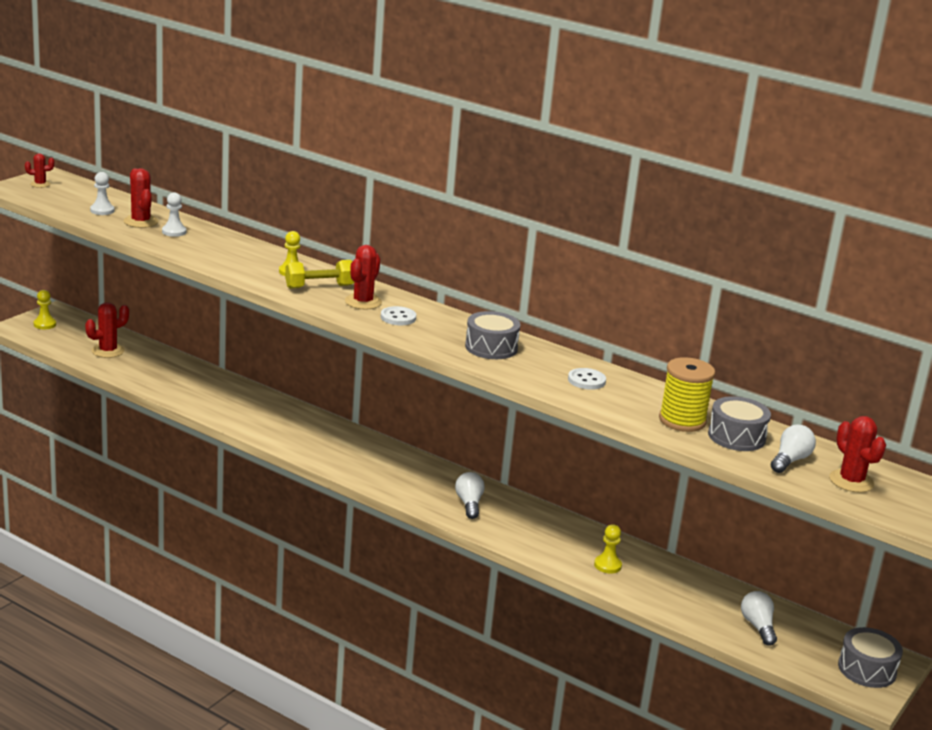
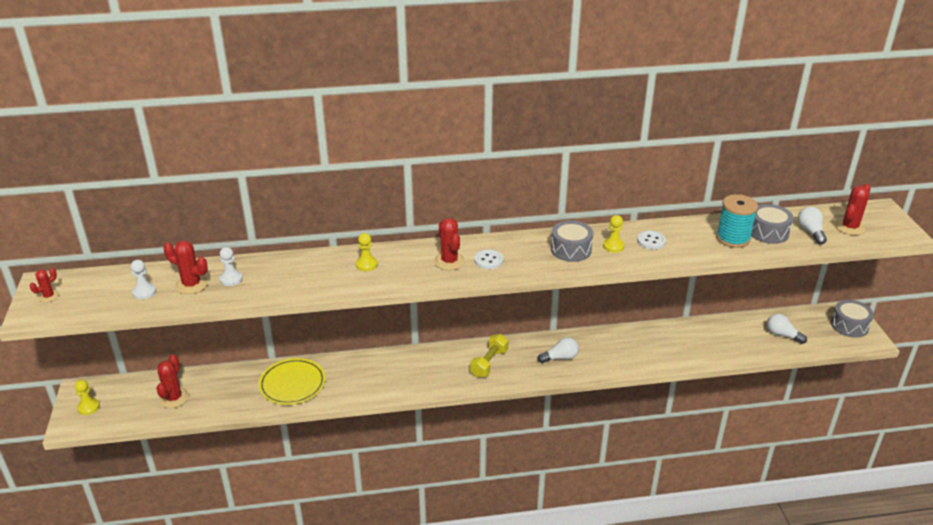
camera: 40 degrees left, 10 degrees up
(206, 391) = (292, 384): none -> yellow plate
(319, 287) = (404, 266): yellow dumbbell -> yellow dumbbell (489, 363)
(469, 504) = (560, 358): white light bulb -> white light bulb turned 120 degrees clockwise
(607, 565) = (676, 348): yellow pawn -> yellow pawn (613, 246)
(682, 421) = (733, 238): yellow spool -> turquoise spool
(851, 481) = (849, 227): red cactus -> red cactus turned 75 degrees counterclockwise

